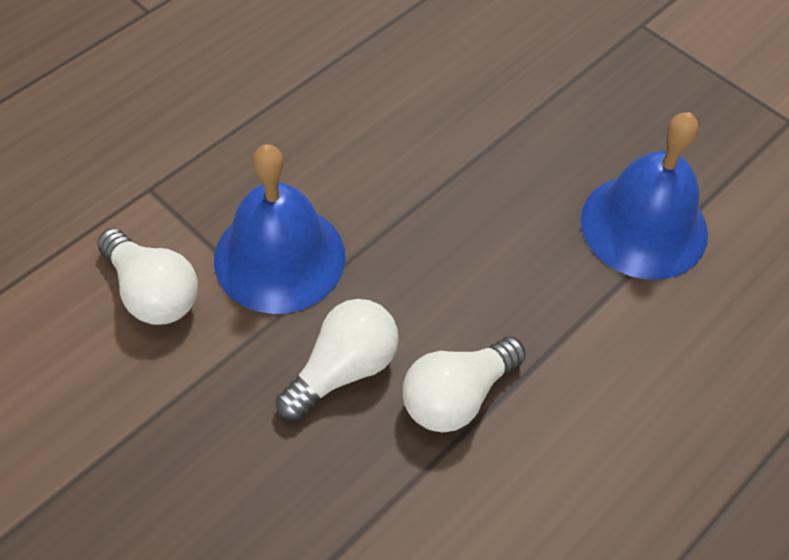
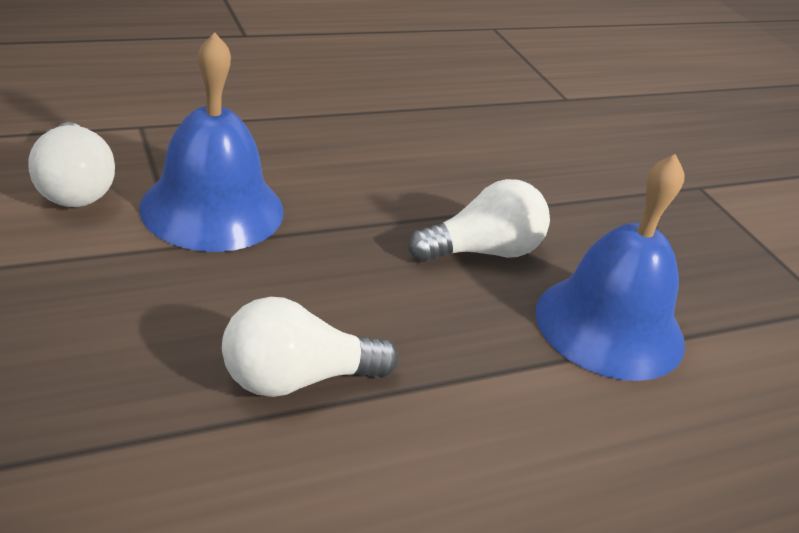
camera: 20 degrees right, 20 degrees down
(343, 369) = (197, 309): white light bulb -> white light bulb (483, 251)

